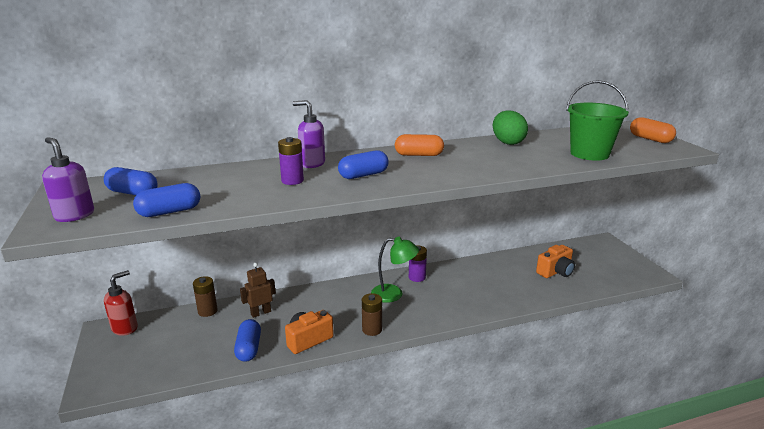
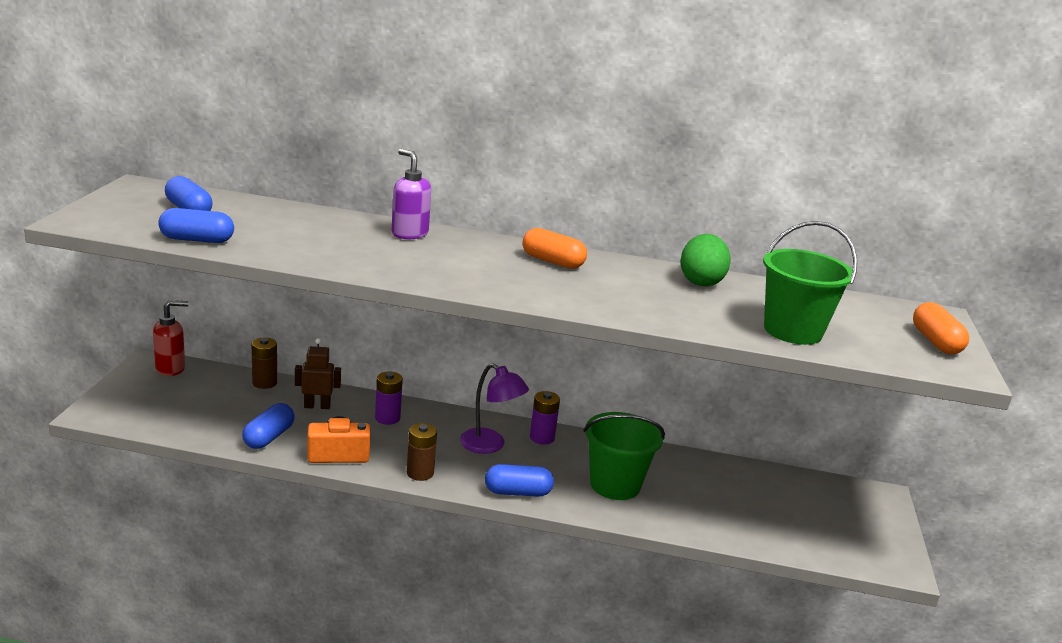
camera: 25 degrees right, 0 degrees up
(74, 215) = (113, 216): purple soap dispenser -> none
(292, 181) = (359, 246): purple battery -> purple battery (387, 418)
(363, 175) = (446, 264): blue capsule -> blue capsule (518, 492)
(393, 294) = (490, 445): green lamp -> purple lamp
(484, 289) = (615, 484): none -> green bucket
(555, 272) = (746, 504): orange camera -> none

